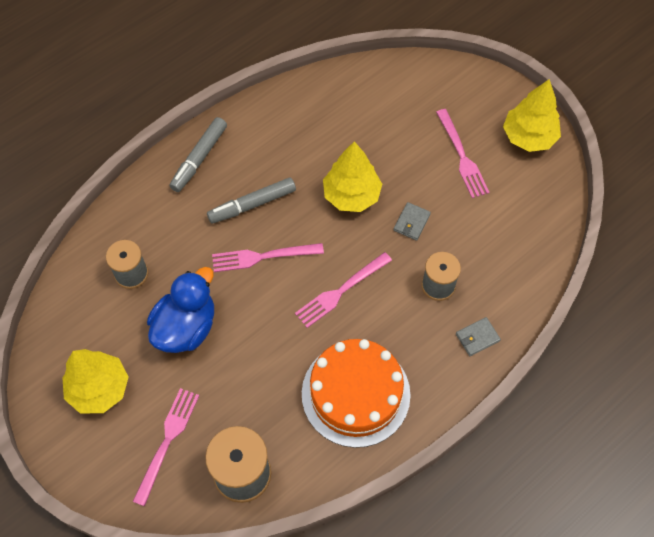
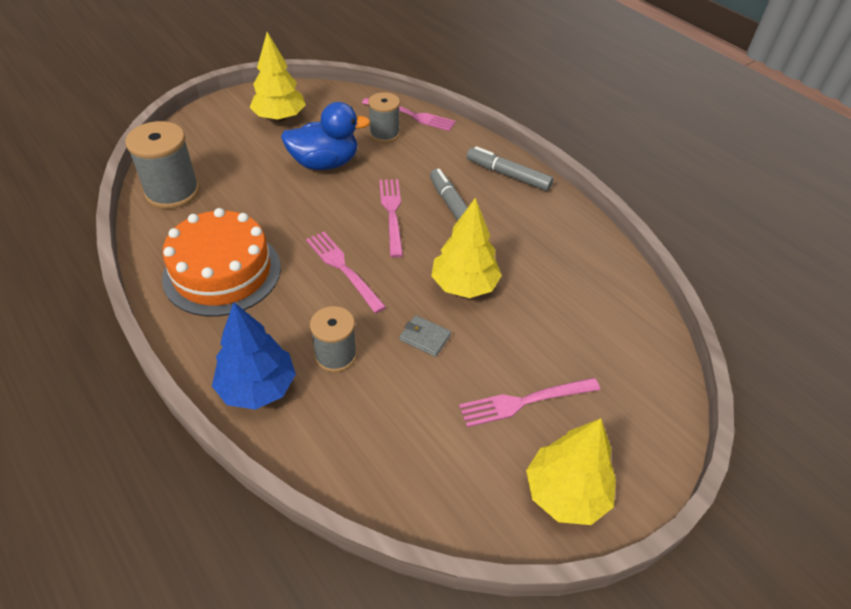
camera: 90 degrees right, 15 degrees down
(167, 441) = (220, 151): pink fork -> pink fork (412, 115)
(186, 327) = (325, 163): blue duck -> blue duck turned 45 degrees counterclockwise
(477, 337) = (257, 387): grey wallet -> blue tree

